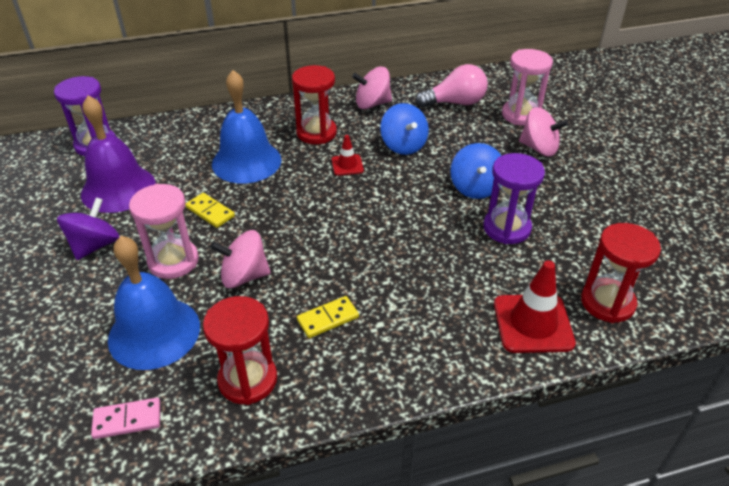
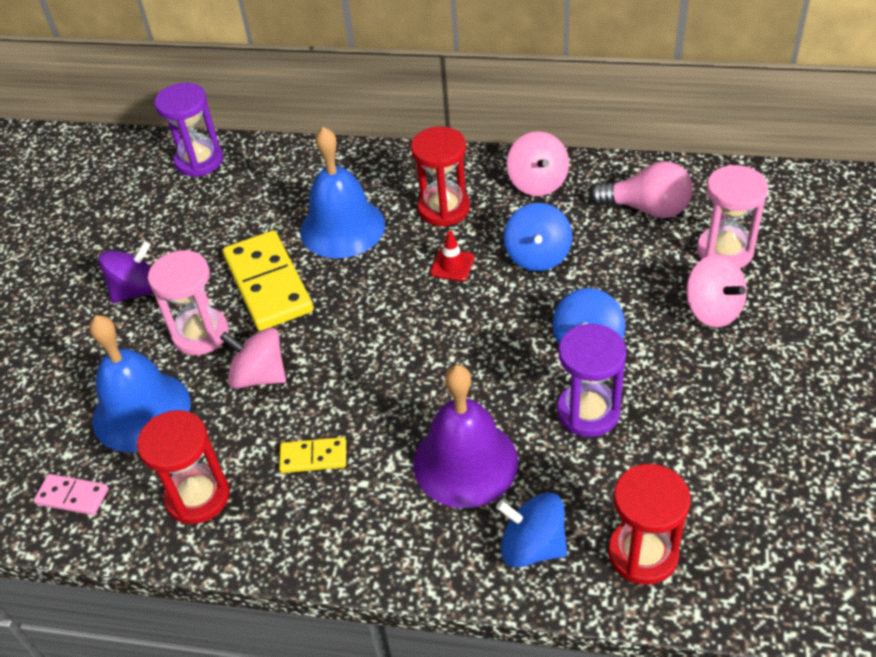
camera: 30 degrees right, 5 degrees up
(118, 188) = (193, 225): purple bell -> purple bell (465, 462)
(210, 212) = (268, 284): yellow domino -> yellow domino, size x2.04
(372, 104) = (537, 183): pink spinning top -> pink spinning top turned 120 degrees counterclockwise
(533, 323) = (532, 546): red traffic cone -> blue spinning top

